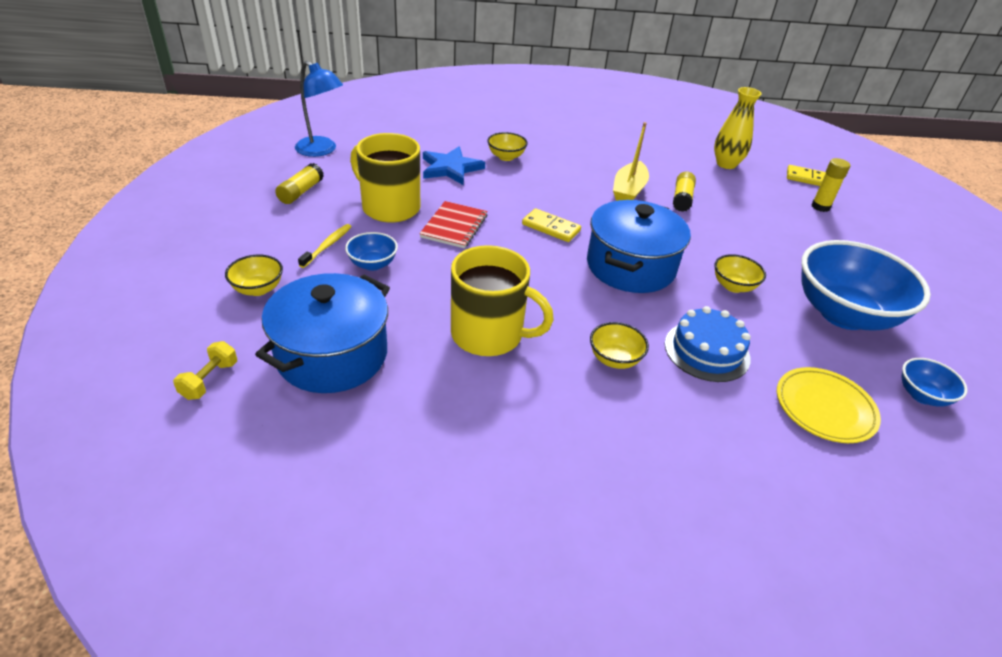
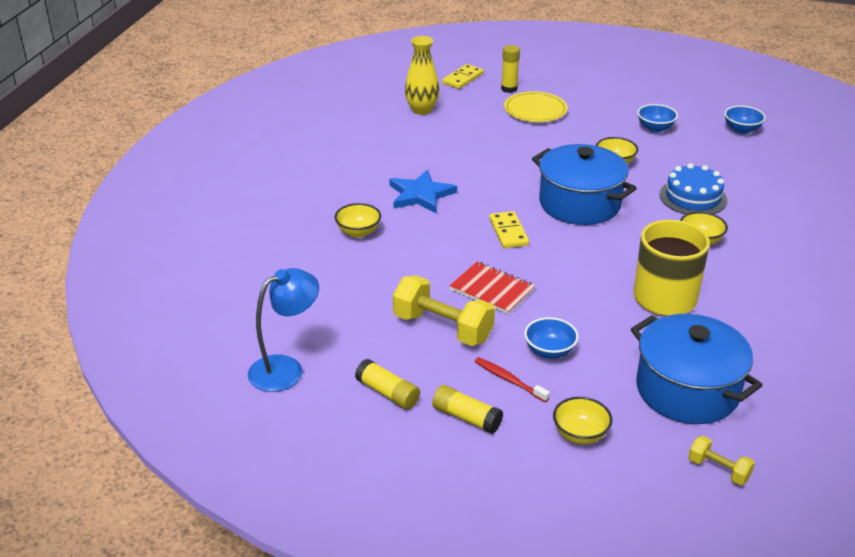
camera: 70 degrees left, 5 degrees down
(327, 246) = (509, 380): yellow toothbrush -> red toothbrush
(389, 207) = (442, 328): yellow mug -> yellow dumbbell
(450, 168) = (370, 274): blue star -> blue star (420, 195)
(551, 228) = (508, 232): yellow domino -> yellow domino turned 60 degrees counterclockwise
(628, 191) = (454, 174): yellow boat -> none
(682, 199) = (477, 150): yellow glue stick -> yellow glue stick (466, 417)
(824, 408) = (753, 169): yellow plate -> yellow plate (535, 110)
(843, 314) = (655, 128): blue bowl -> blue bowl, size x0.44

